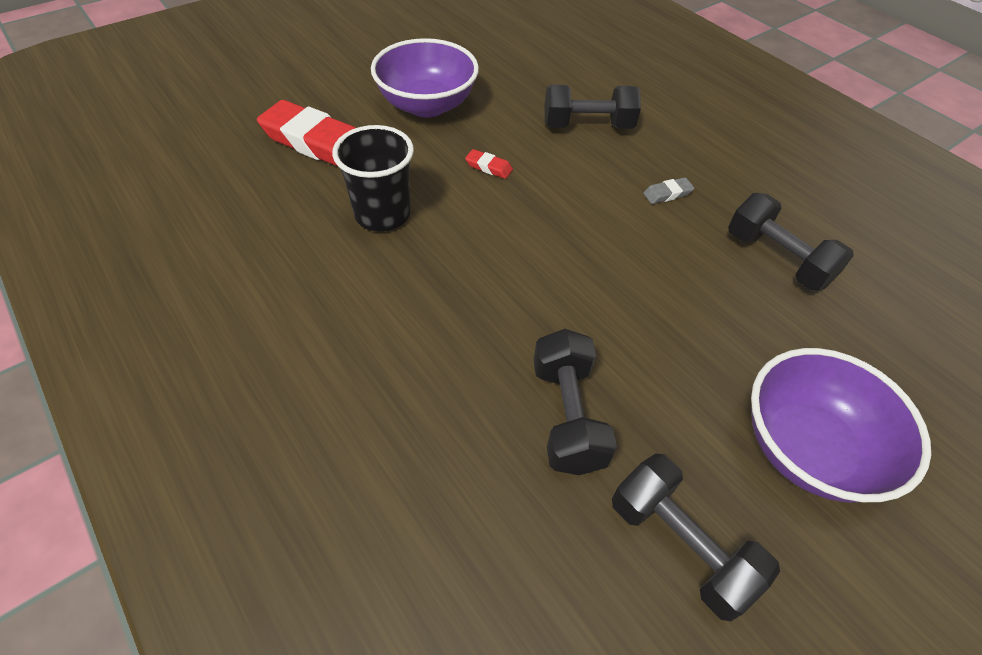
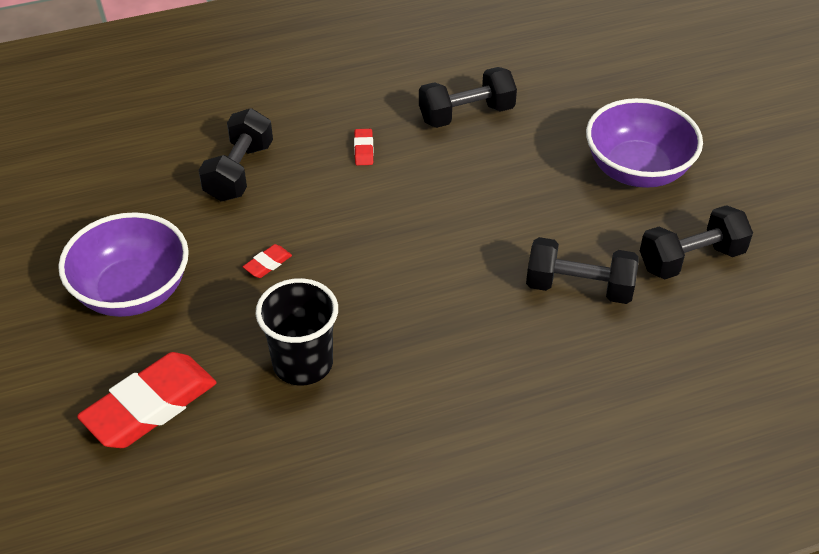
camera: 70 degrees left, 5 degrees down
(667, 194) = (363, 150): grey eraser -> red eraser

